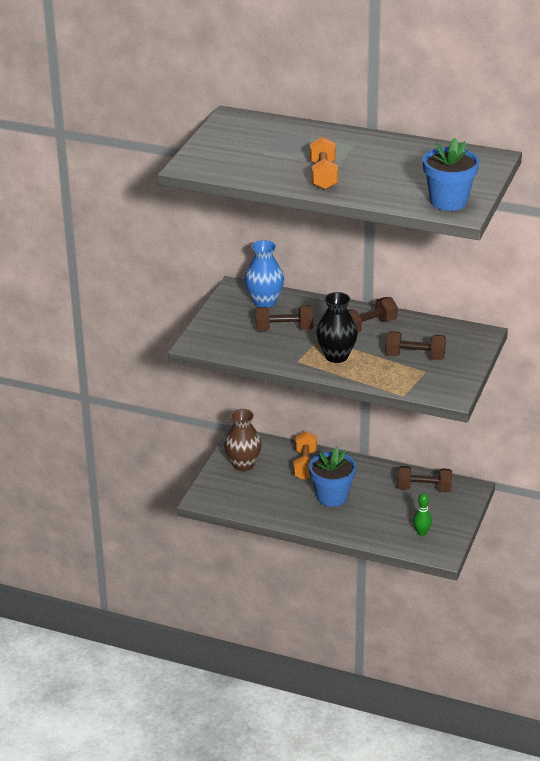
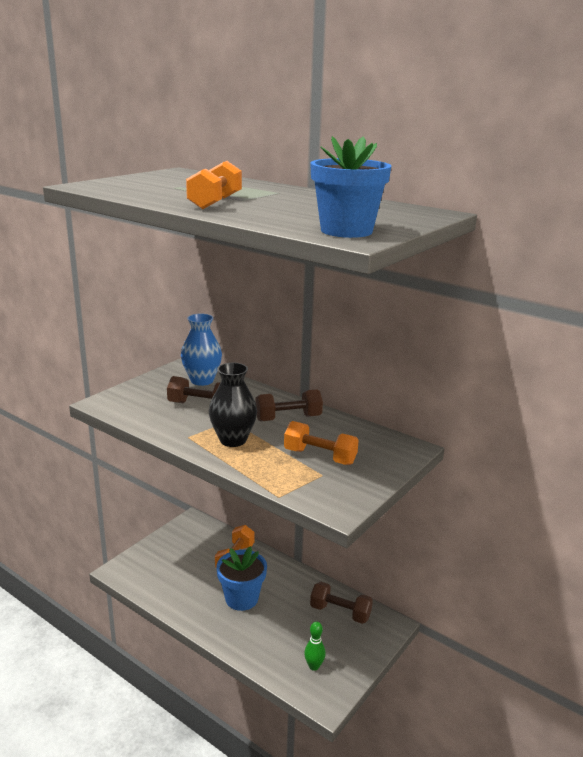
camera: 15 degrees right, 10 degrees down
(243, 465) = (178, 545): brown vase -> none
(415, 357) = (320, 457): brown dumbbell -> orange dumbbell

